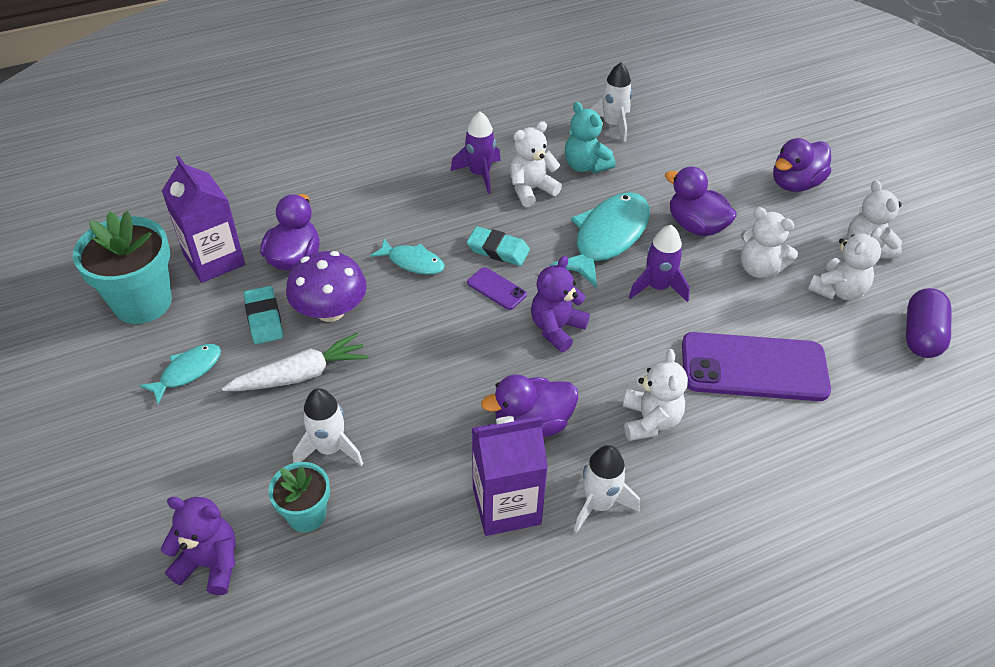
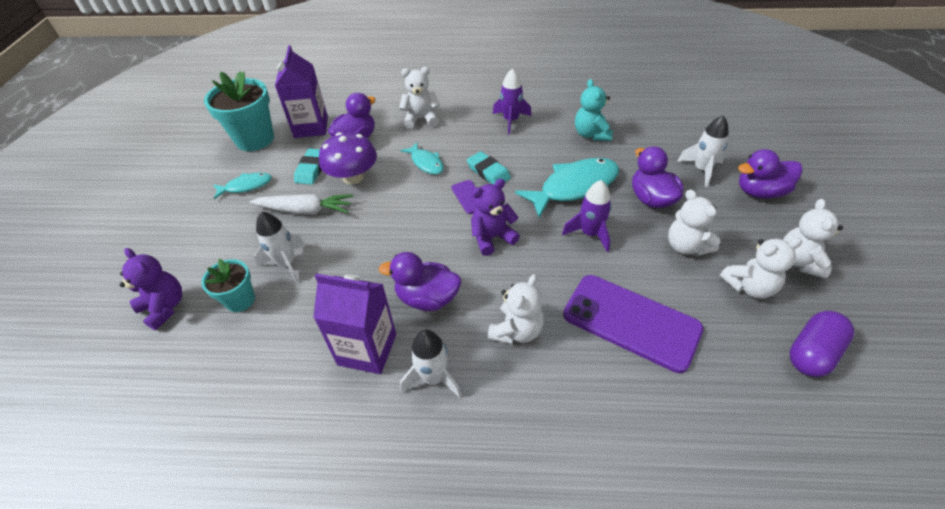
camera: 30 degrees right, 0 degrees up
(531, 190) = (540, 139): white teddy bear -> white teddy bear (421, 119)
(613, 124) = (630, 112): white rocket -> white rocket (701, 169)

